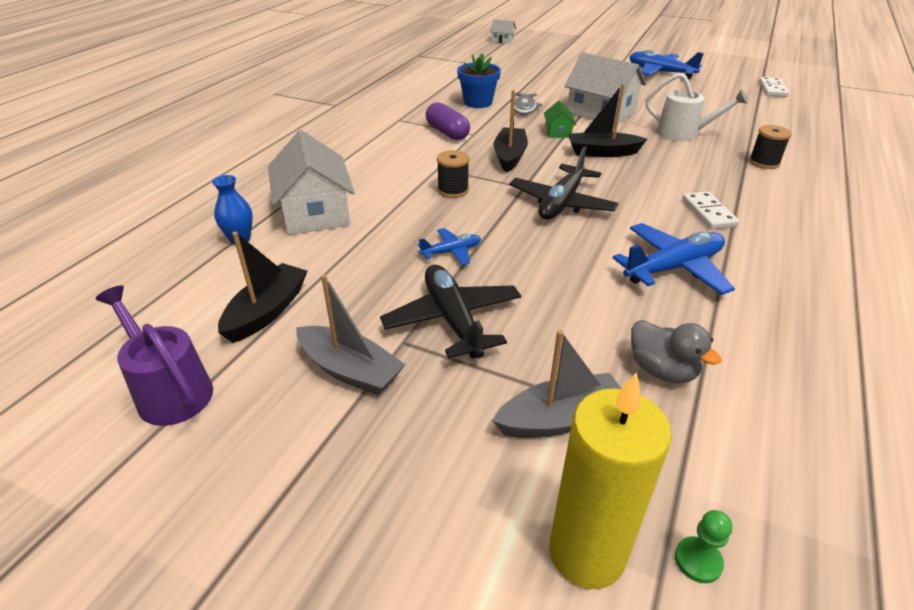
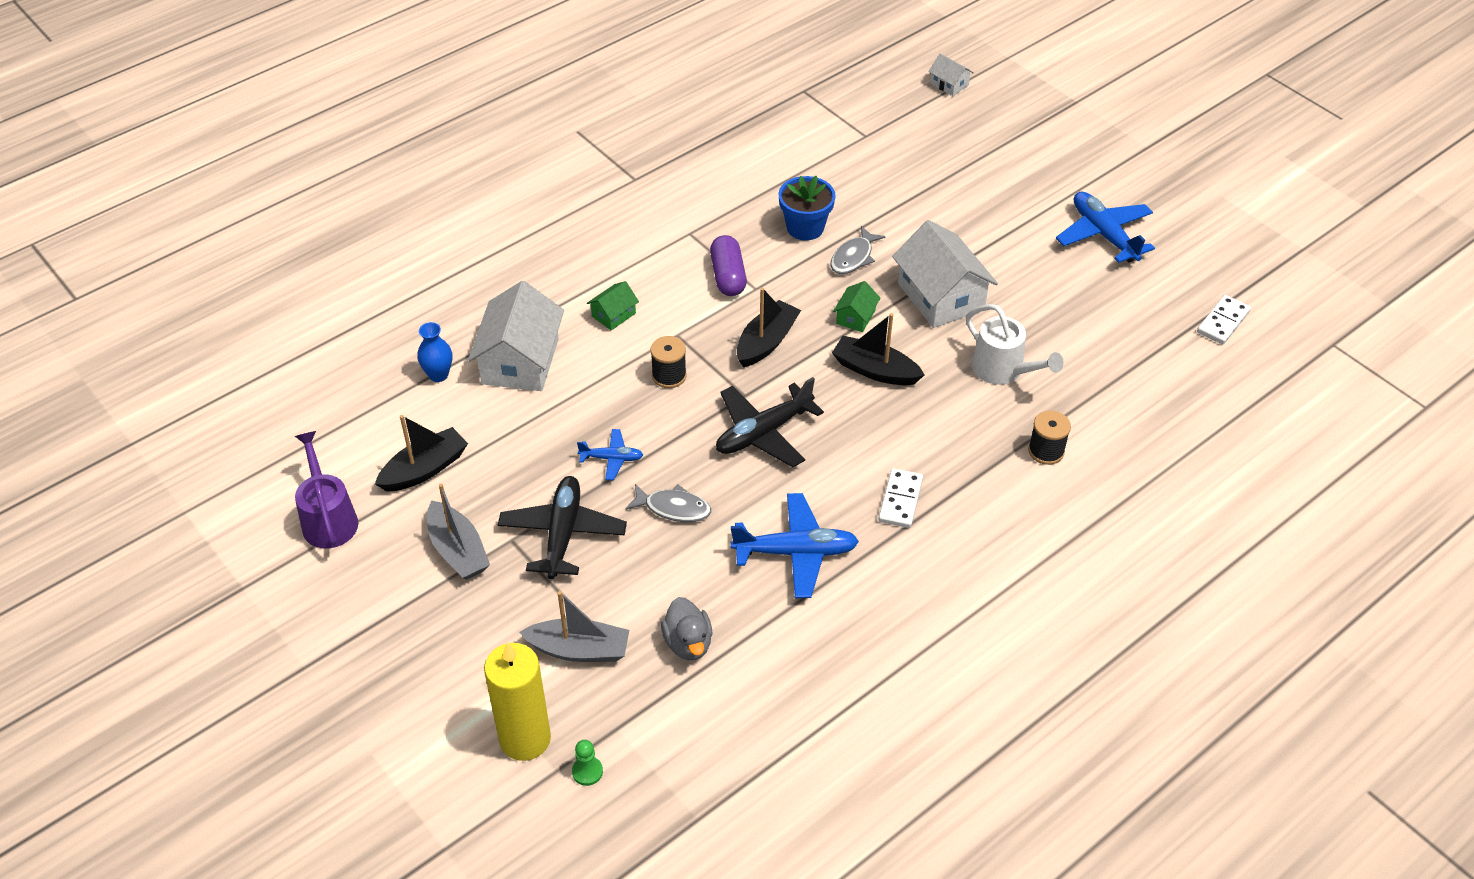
camera: 25 degrees right, 10 degrees up
(376, 169) = (613, 315): none -> green house
(539, 269) = (673, 508): none -> grey fish

